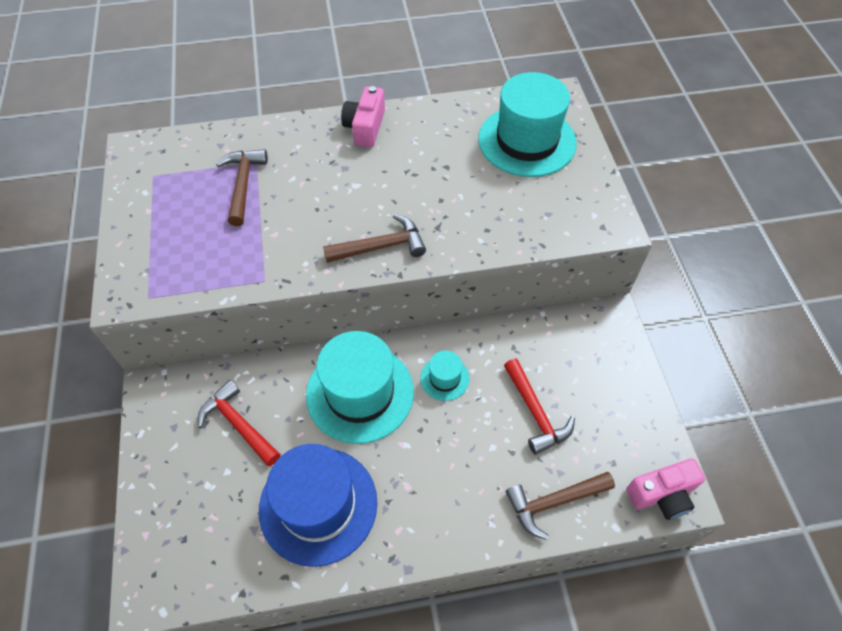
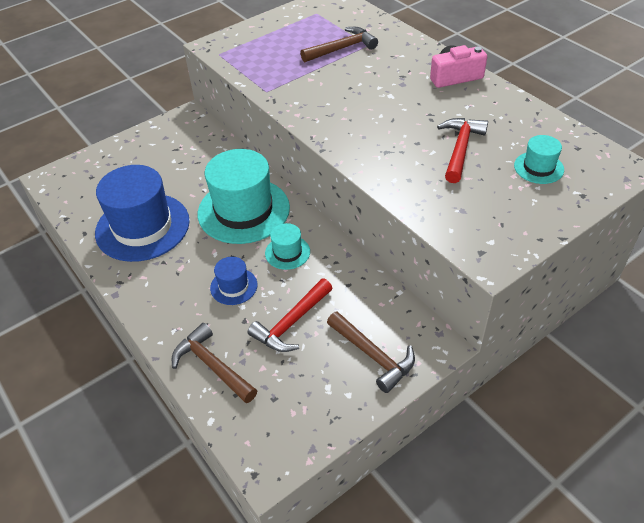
camera: 65 degrees right, 10 degrees down
(238, 424) = (183, 163): red hammer -> red hammer (460, 149)
(381, 246) = (341, 130): brown hammer -> brown hammer (373, 355)
(462, 444) = (233, 286): none -> blue hat
(527, 141) = (538, 167): turquoise hat -> turquoise hat, size x0.46
(662, 495) = (261, 449): pink camera -> none

